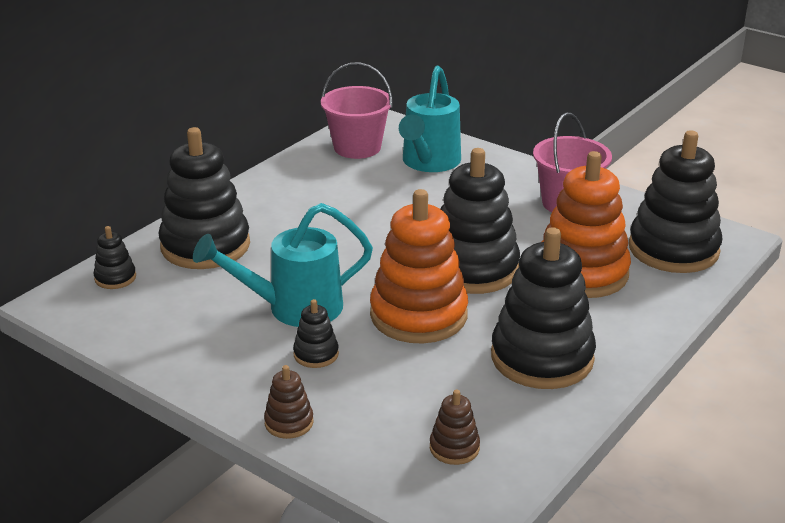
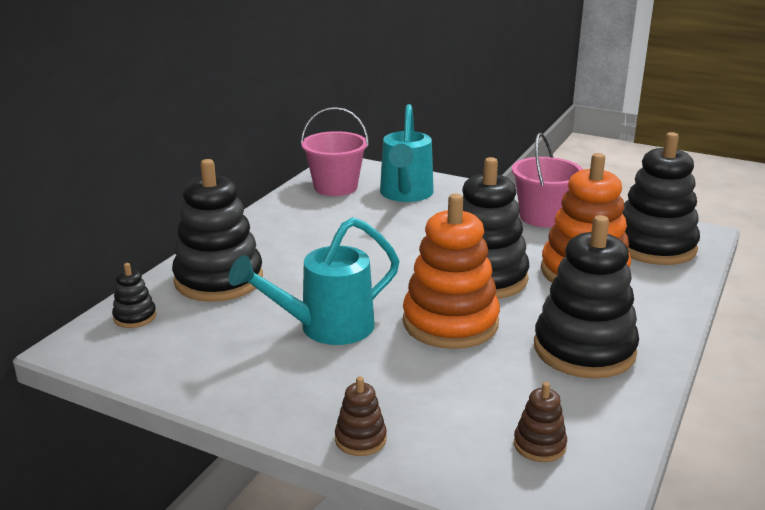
camera: 10 degrees left, 5 degrees down
(316, 354) = (364, 369): black stacking toy -> none

